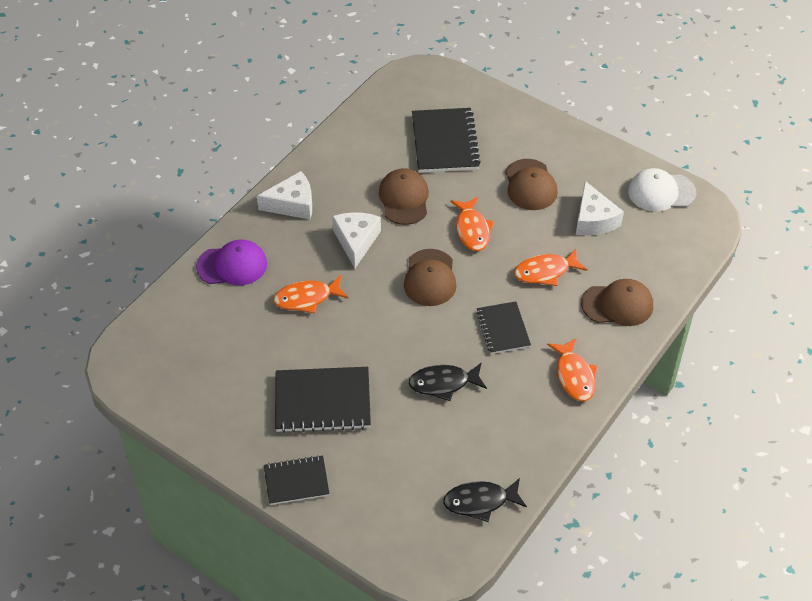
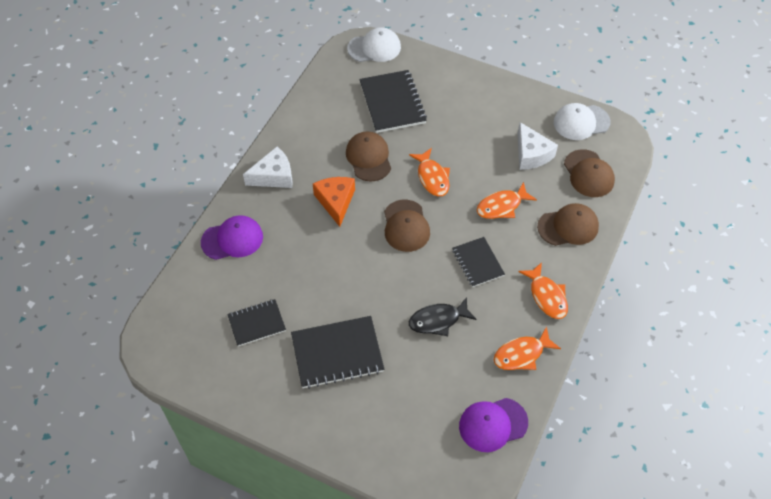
camera: 10 degrees left, 5 degrees up
(296, 481) = (329, 432): black notebook -> black notebook (256, 323)
(307, 298) = (304, 260): orange fish -> orange fish (521, 354)
(356, 241) = (335, 202): white cheese -> orange cheese
(437, 79) = (374, 48): none -> white cap
(480, 502) = (493, 424): black fish -> purple cap
(530, 185) = (472, 131): brown cap -> brown cap (588, 174)

